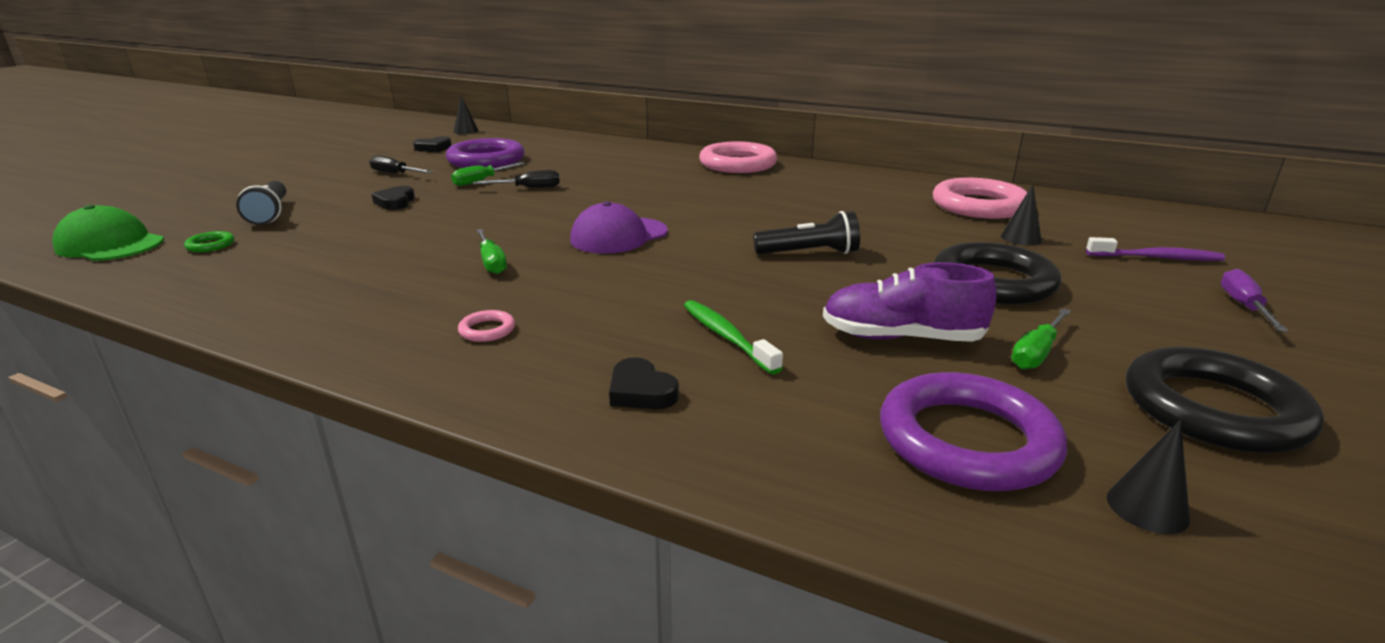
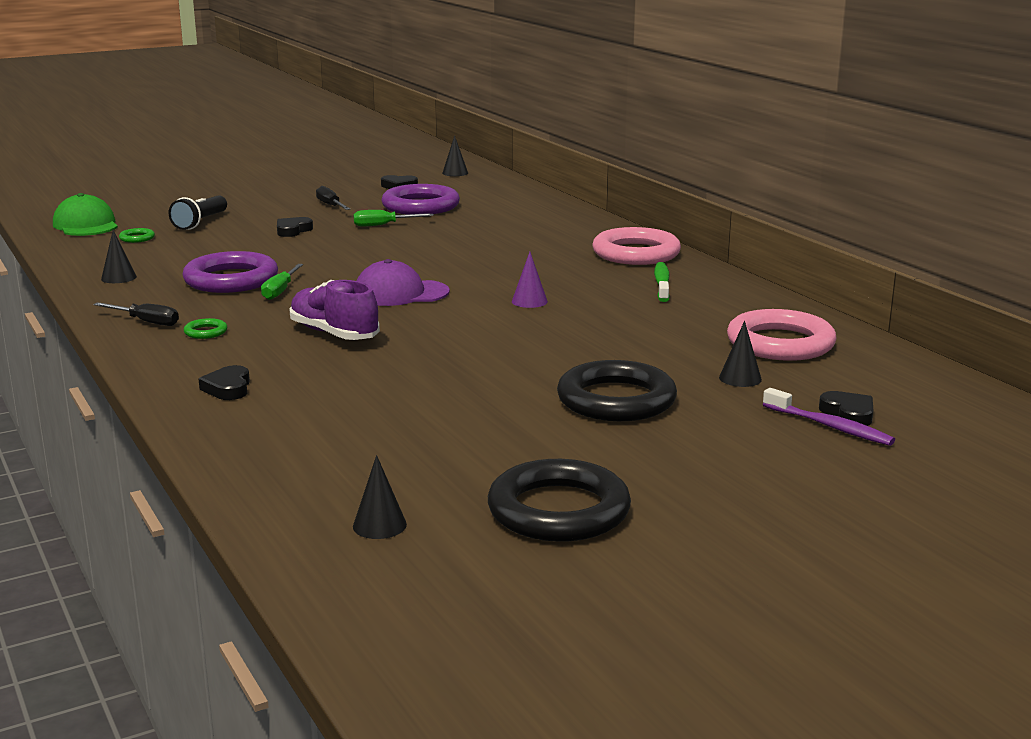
camera: 35 degrees right, 5 degrees down
(257, 295) = (119, 277): none -> black cone
(487, 330) = (205, 332): pink ring -> green ring
(528, 188) = (407, 239): black screwdriver -> black screwdriver (146, 322)
(726, 336) = (335, 376): green toothbrush -> green toothbrush (662, 283)
(742, 217) = (529, 301): none -> purple cone
(809, 253) = (517, 342): black flashlight -> none
(901, 338) = (448, 410): purple shoe -> purple shoe (334, 334)
(967, 440) = (355, 468): purple ring -> purple ring (231, 280)
(1037, 353) = (521, 447): green screwdriver -> none
(1140, 244) = (848, 413): none -> black heart
(1244, 306) = (793, 477): purple screwdriver -> none

